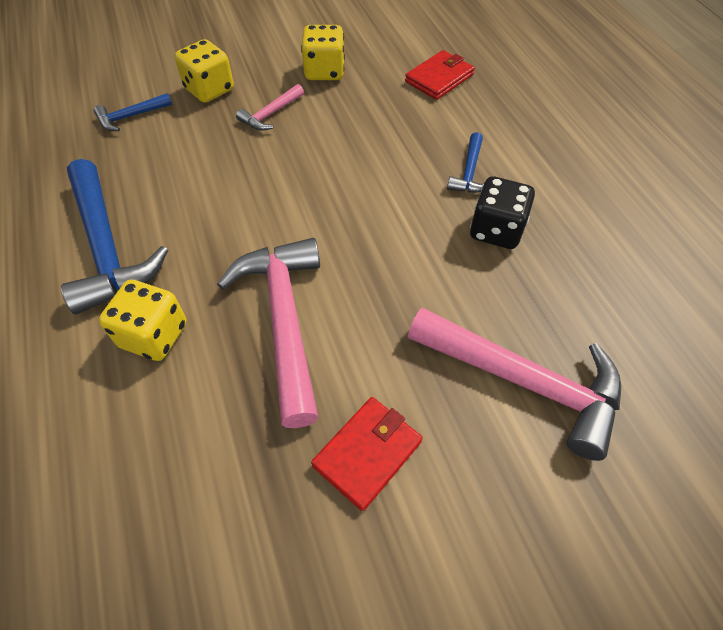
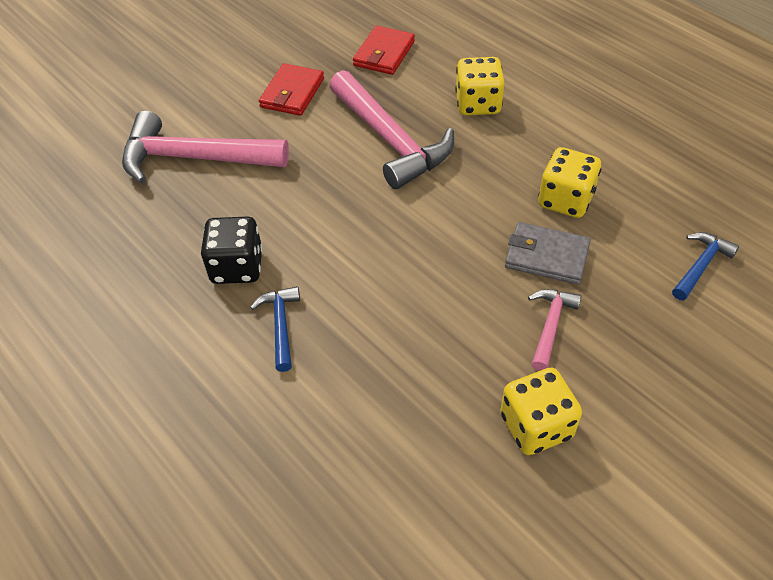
camera: 160 degrees right, 5 degrees down
(107, 248) = (573, 142): blue hammer -> none
(209, 90) = (654, 336): yellow dice -> yellow dice (565, 200)
(231, 157) = (546, 256): none -> grey wallet
(439, 78) = (367, 475): red wallet -> red wallet (384, 54)

